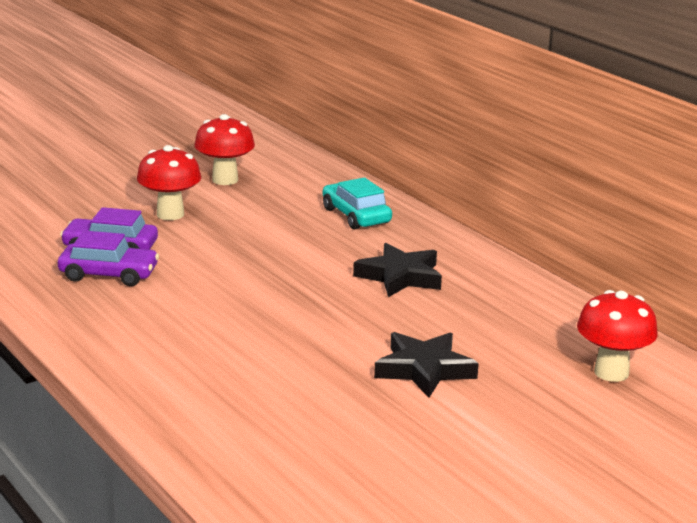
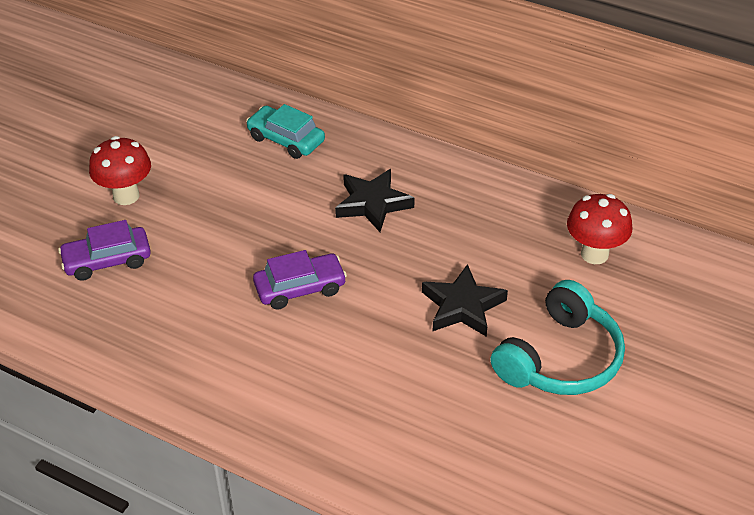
camera: 25 degrees left, 20 degrees up
(109, 274) = (132, 294): purple car -> purple car (300, 288)
(225, 180) = (140, 131): red mushroom -> none
(496, 437) = (560, 358): none -> turquoise headphones

